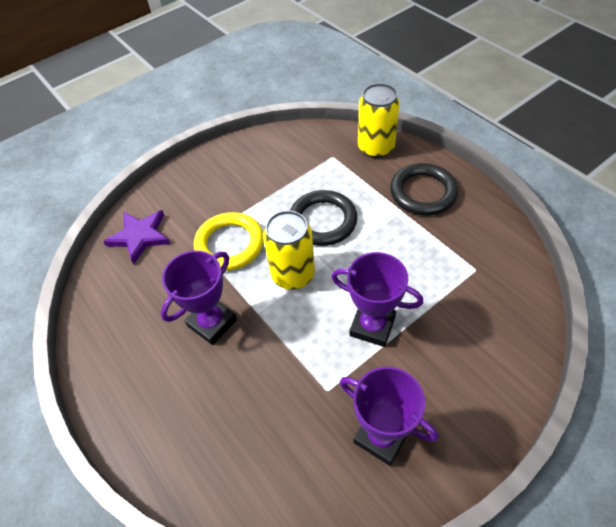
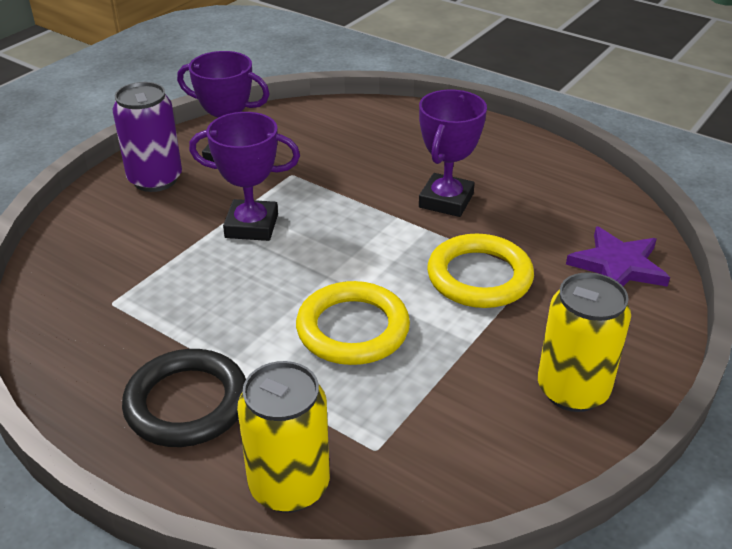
camera: 160 degrees right, 15 degrees down
(293, 275) = (370, 257): yellow can -> yellow can (572, 390)
(323, 221) = (353, 329): black ring -> yellow ring
(456, 412) = (155, 179): none -> purple can

